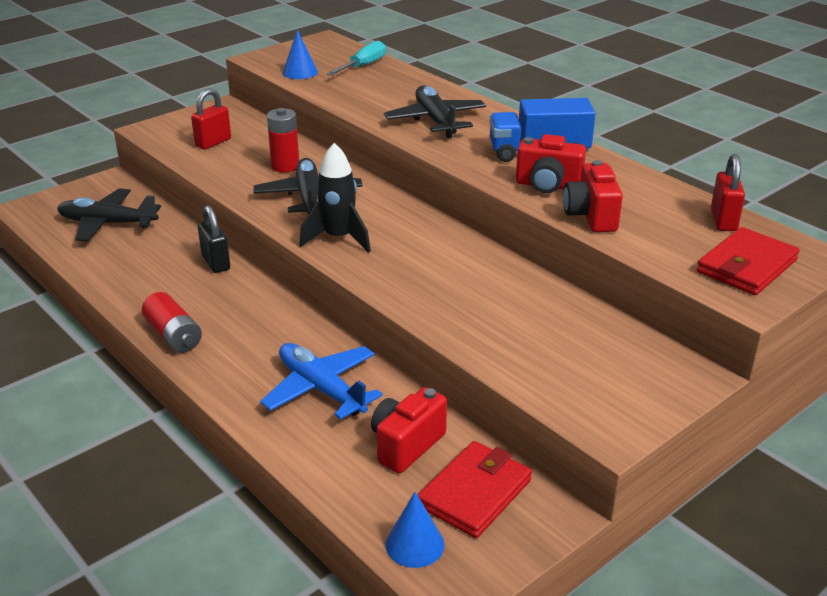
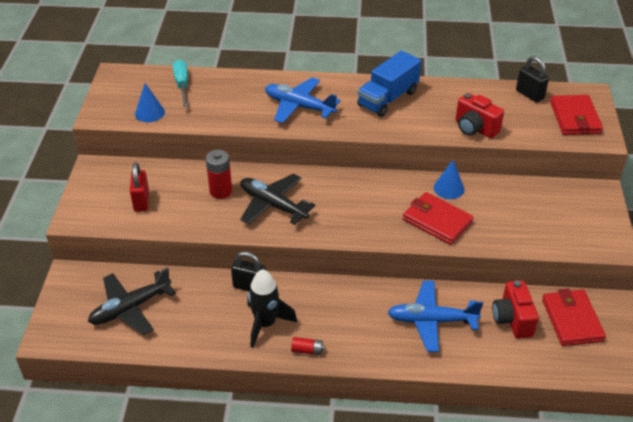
camera: 45 degrees left, 10 degrees up
(174, 335) = (307, 350): red battery -> red battery, size x0.58
(338, 238) = (336, 223): black rocket -> black rocket (265, 324)
(415, 544) = (587, 365): blue cone -> blue cone (448, 188)
(436, 121) = (299, 106): black plane -> blue plane
(439, 291) = (437, 221): none -> red wallet
(548, 185) = (426, 120): red camera -> none
(723, 221) = (529, 95): red padlock -> black padlock

